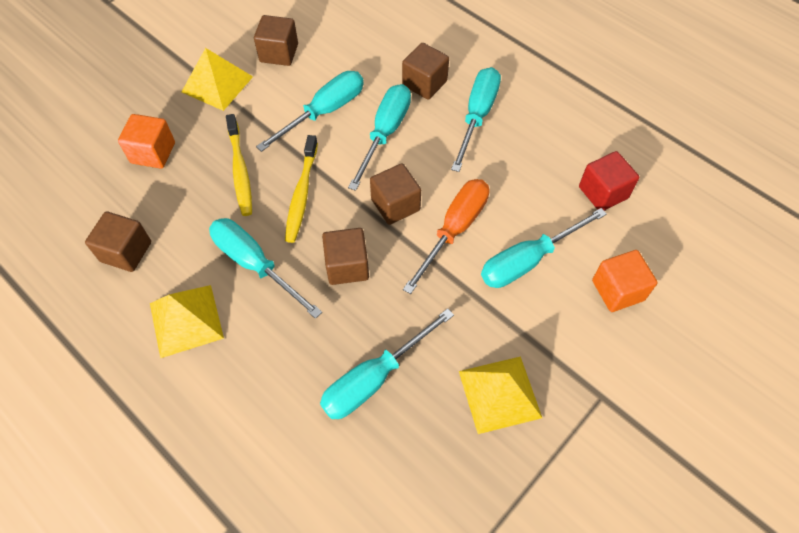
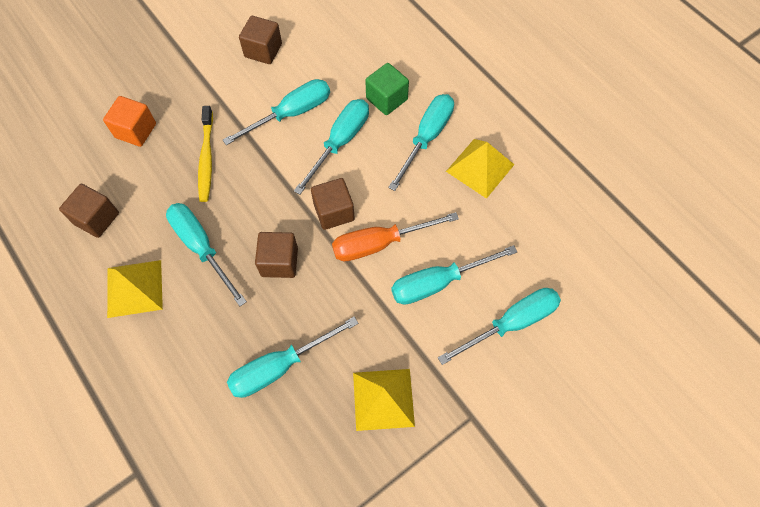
camera: 10 degrees right, 5 degrees up
(217, 84) = (203, 73): yellow pyramid -> yellow pyramid (480, 167)
(301, 194) = (254, 189): yellow toothbrush -> none
(424, 83) = (386, 99): brown cube -> green cube
(454, 230) = (380, 243): orange screwdriver -> orange screwdriver turned 150 degrees counterclockwise
(603, 192) = (522, 229): red cube -> none
(617, 290) = (511, 323): orange cube -> turquoise screwdriver

